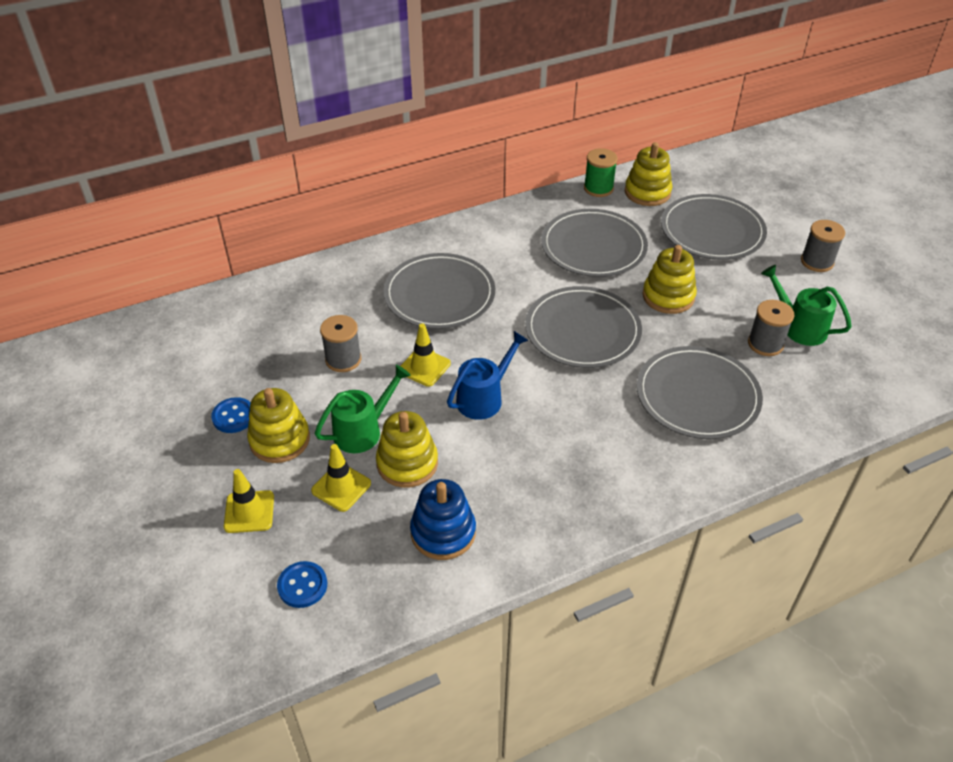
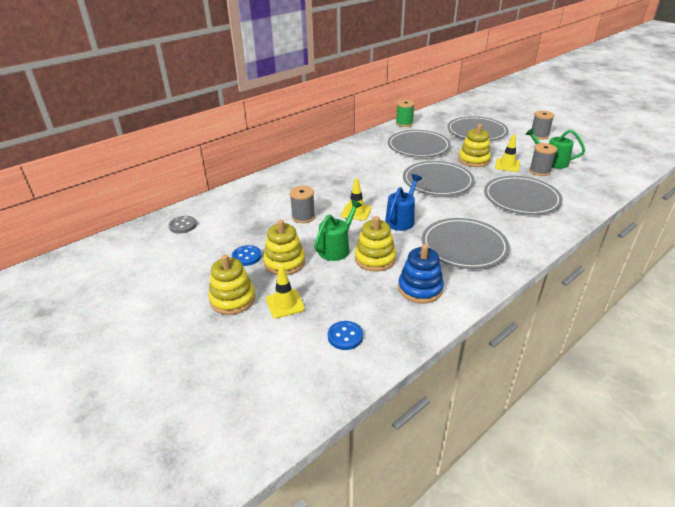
camera: 15 degrees left, 10 degrees down
(171, 339) = (183, 225): none -> grey button
(341, 487) = (339, 279): yellow traffic cone -> yellow traffic cone (507, 165)
(439, 295) = (344, 179): grey plate -> grey plate (464, 246)
(647, 192) = (431, 121): yellow stacking toy -> yellow stacking toy (232, 299)

